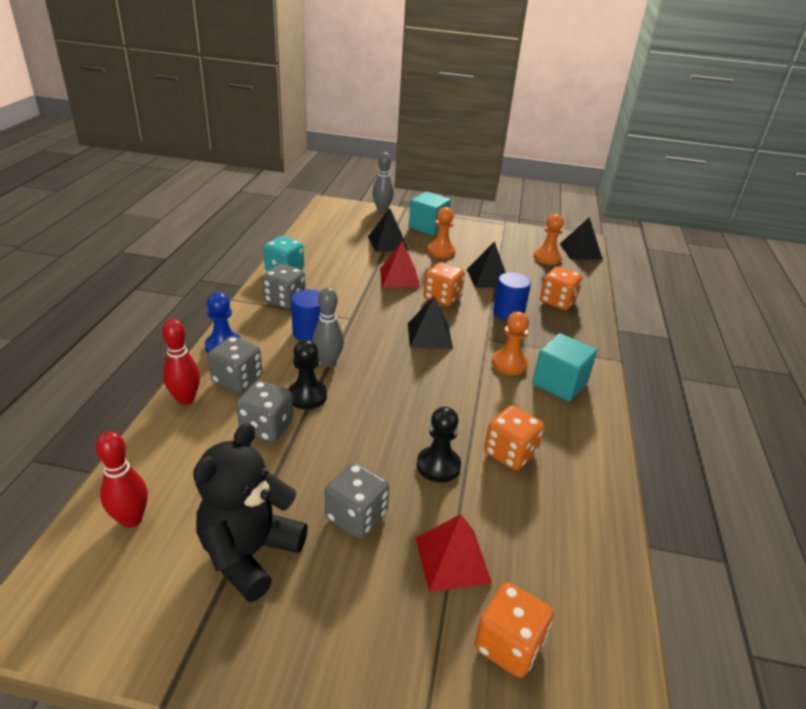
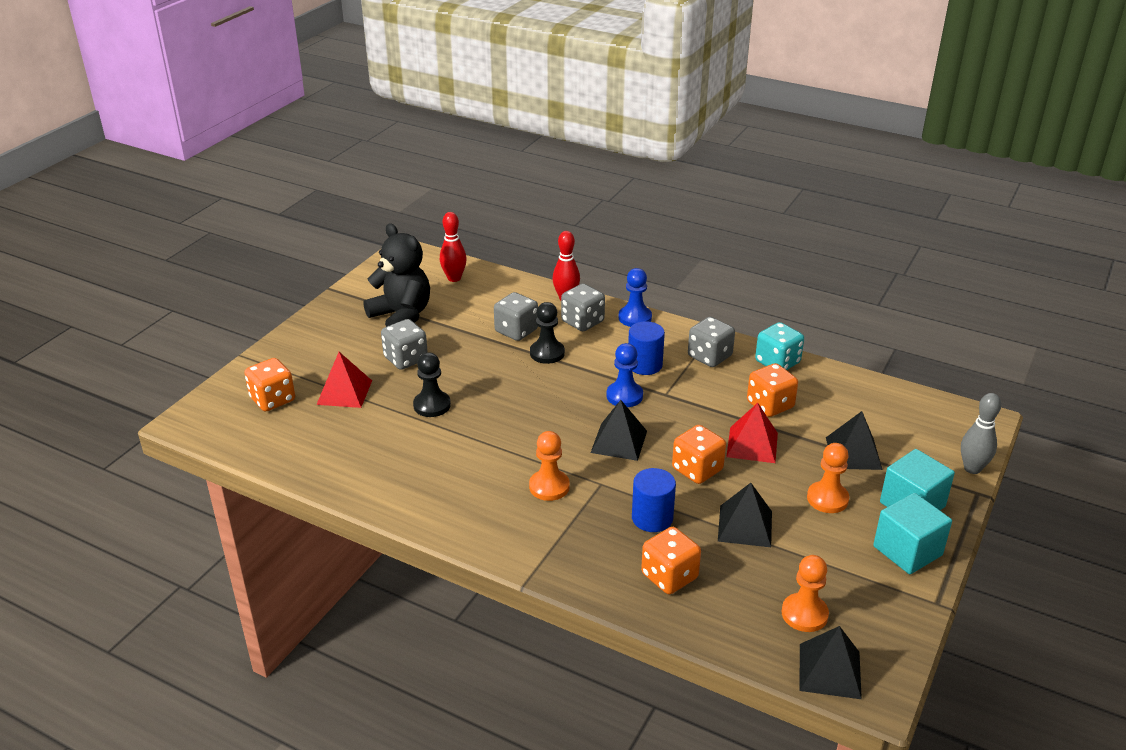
camera: 110 degrees right, 0 degrees up
(328, 362) = (591, 370): grey bowling pin -> none
(363, 339) = (624, 396): none -> blue pawn
(510, 453) = (424, 448): orange dice -> orange dice (770, 405)
(559, 383) = (502, 514): turquoise cube -> turquoise cube (907, 551)

